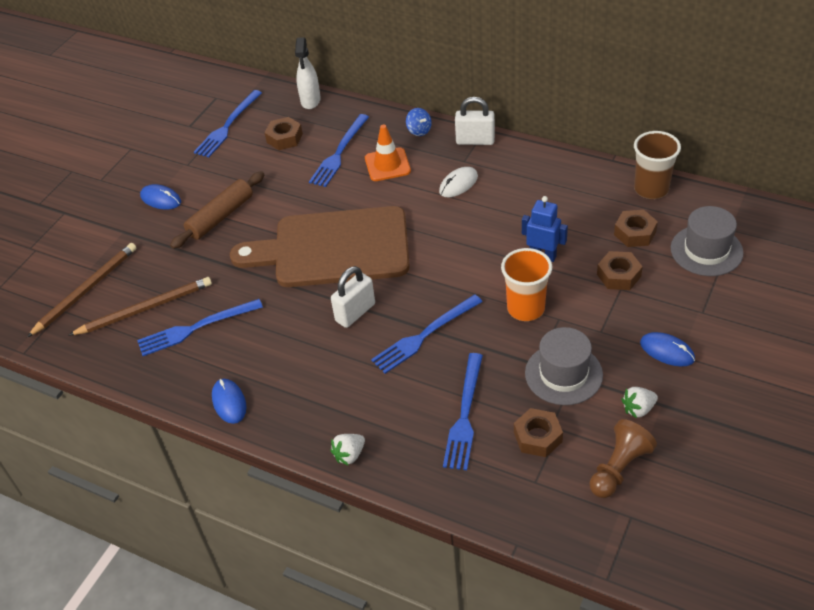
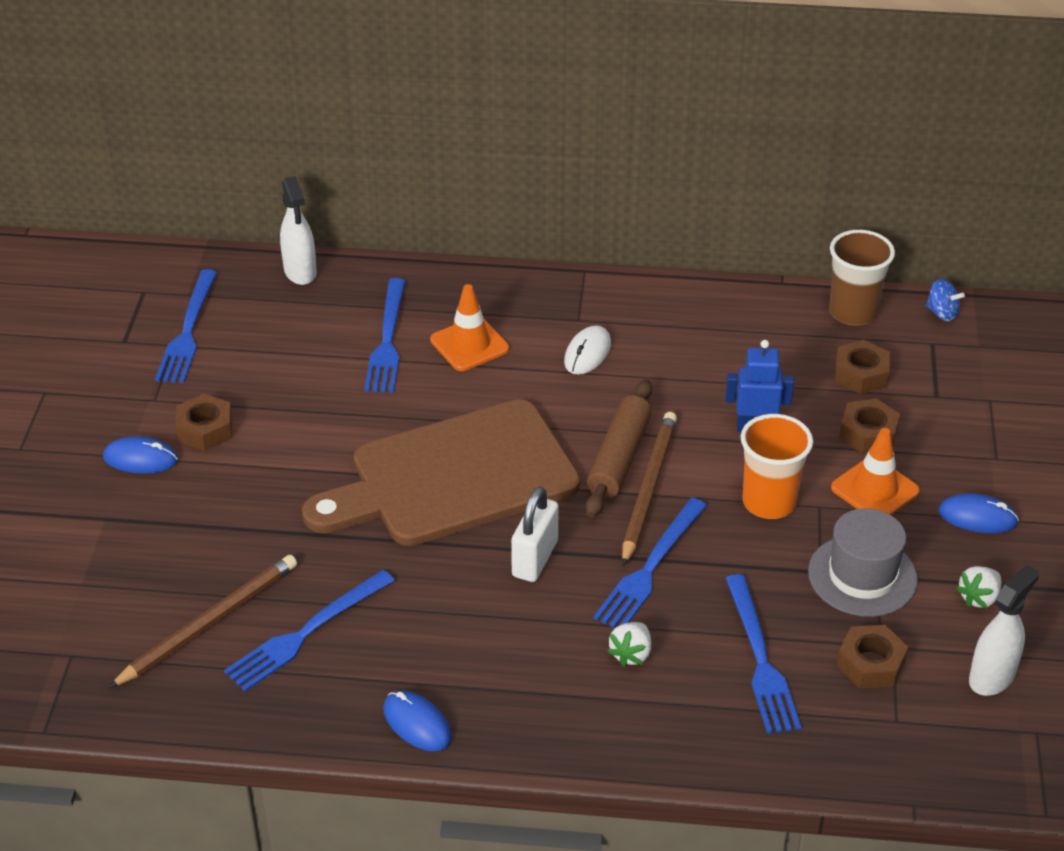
camera: 25 degrees left, 5 degrees down
(86, 290) = (95, 617): brown pencil -> brown pencil (648, 489)
(220, 216) = (253, 466): brown rolling pin -> brown rolling pin (619, 458)
(284, 138) = (290, 333): brown nut -> brown nut (205, 429)
(349, 455) = (631, 750): white strawberry -> white strawberry (631, 654)
(419, 130) = (490, 288): blue spinning top -> blue spinning top (942, 313)
(475, 141) = (579, 289): white padlock -> none
(603, 315) = (875, 489): none -> orange traffic cone
(619, 468) = (992, 677): brown pawn -> white spray bottle
(706, 250) = (962, 379): grey hat -> none

